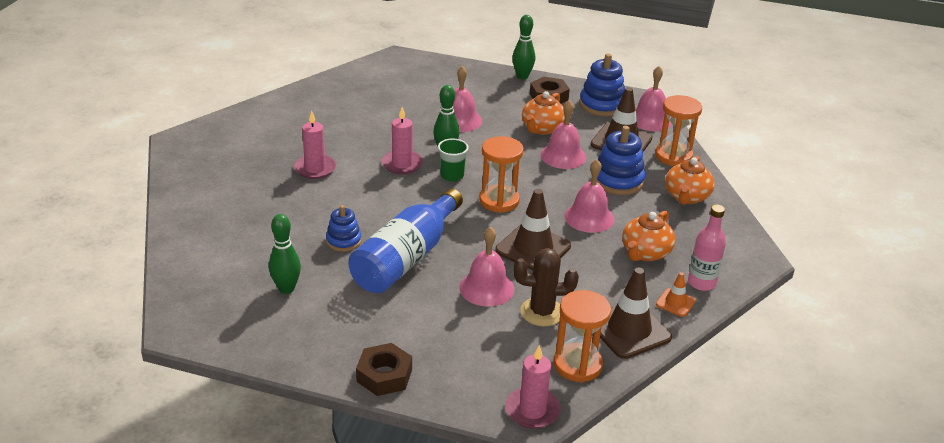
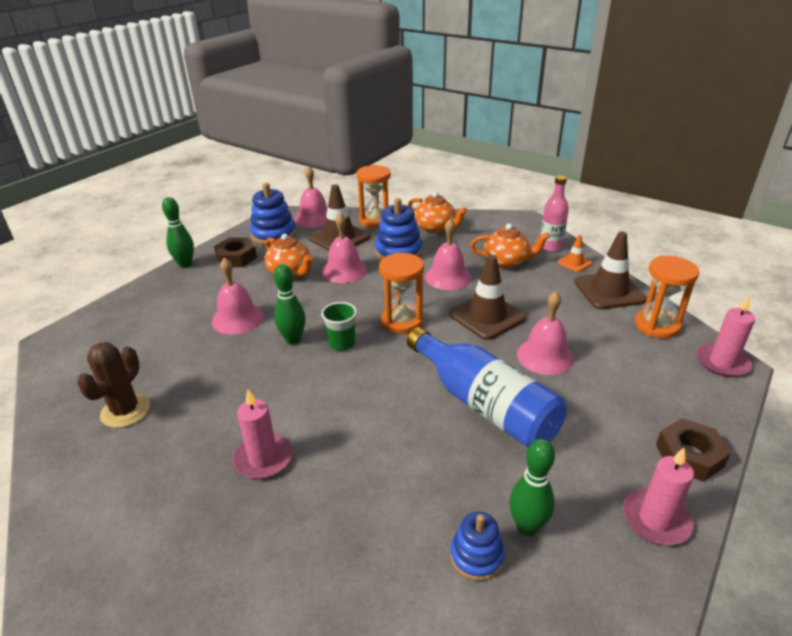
camera: 70 degrees left, 0 degrees up
(343, 241) = (437, 453): blue stacking toy -> blue stacking toy (476, 556)
(402, 164) = (298, 377): pink candle -> pink candle (655, 519)
(542, 312) = (584, 330): brown cactus -> brown cactus (125, 411)
(645, 253) = (507, 262): orange teapot -> orange teapot turned 45 degrees counterclockwise

